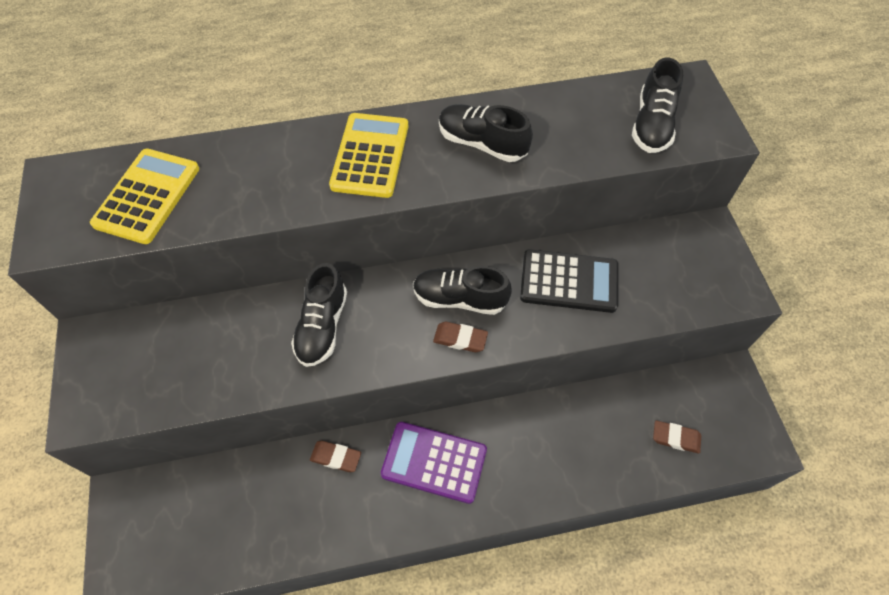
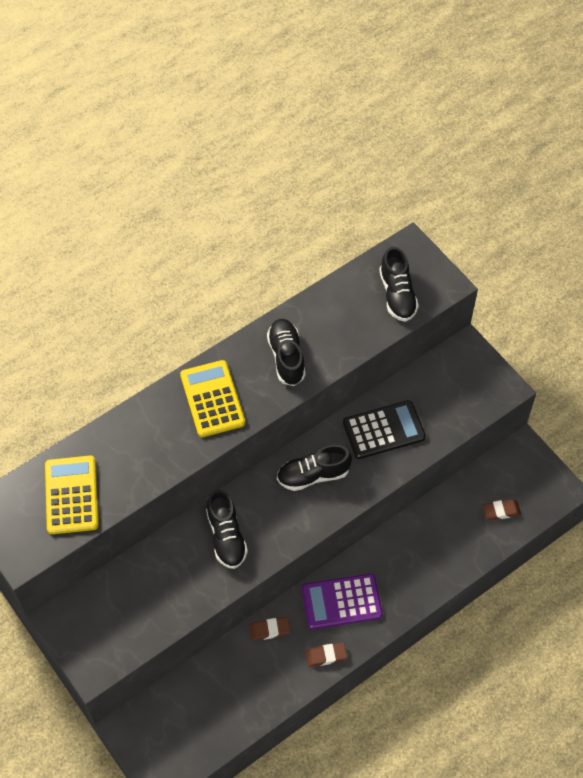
camera: 25 degrees left, 0 degrees up
(460, 339) = (328, 504): brown eraser -> brown eraser (326, 656)
(482, 143) = (286, 357): black shoe -> black shoe turned 75 degrees clockwise

